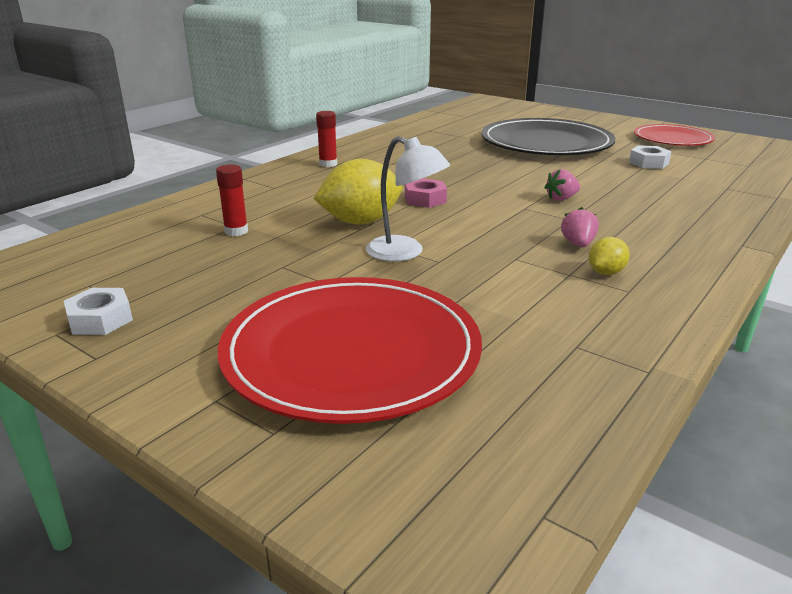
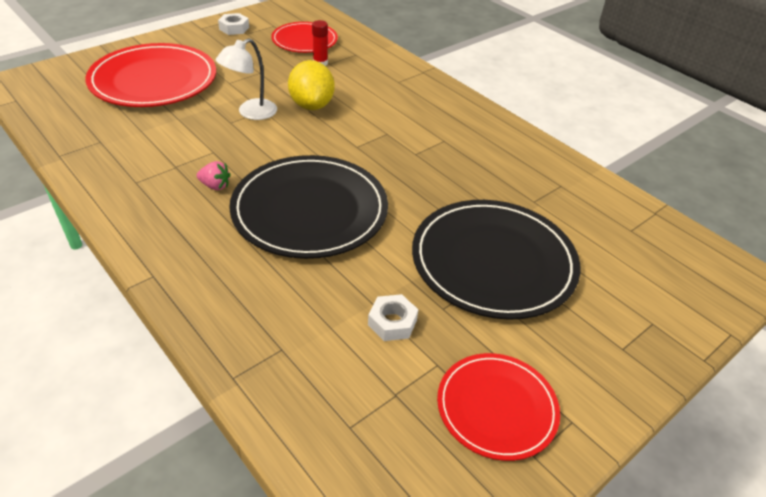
camera: 100 degrees right, 15 degrees up
(156, 251) = (304, 40): none -> red plate
(328, 164) = (449, 109): red glue stick -> none
(425, 199) = (342, 139): pink nut -> none
(561, 199) = (310, 210): pink strawberry -> black plate
(605, 272) = (165, 182): yellow lemon -> none

